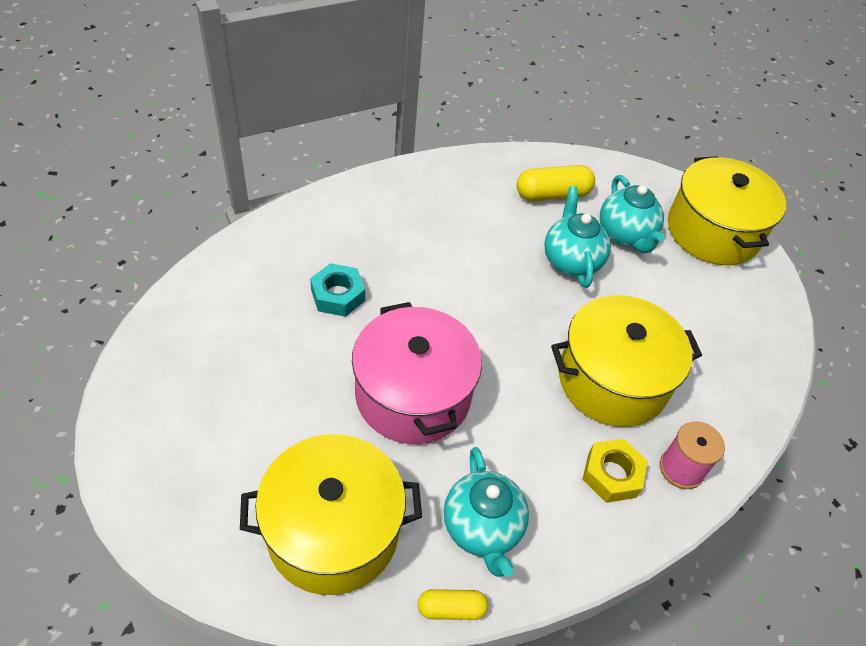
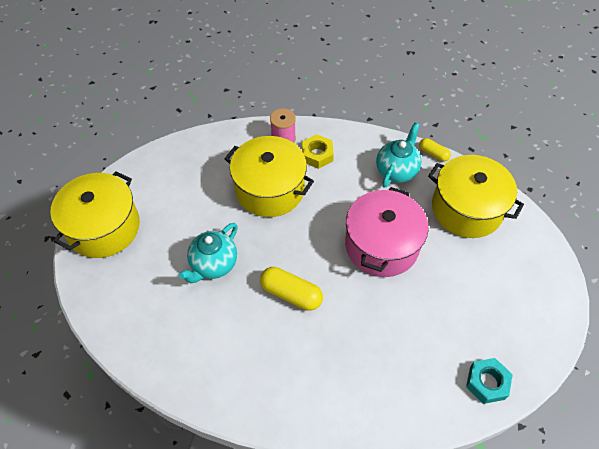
camera: 135 degrees left, 5 degrees up
(338, 295) = (381, 335): turquoise nut -> turquoise nut (487, 382)
(552, 194) = (166, 321): yellow capsule -> yellow capsule (291, 294)
(625, 235) = (159, 260): turquoise teapot -> none

